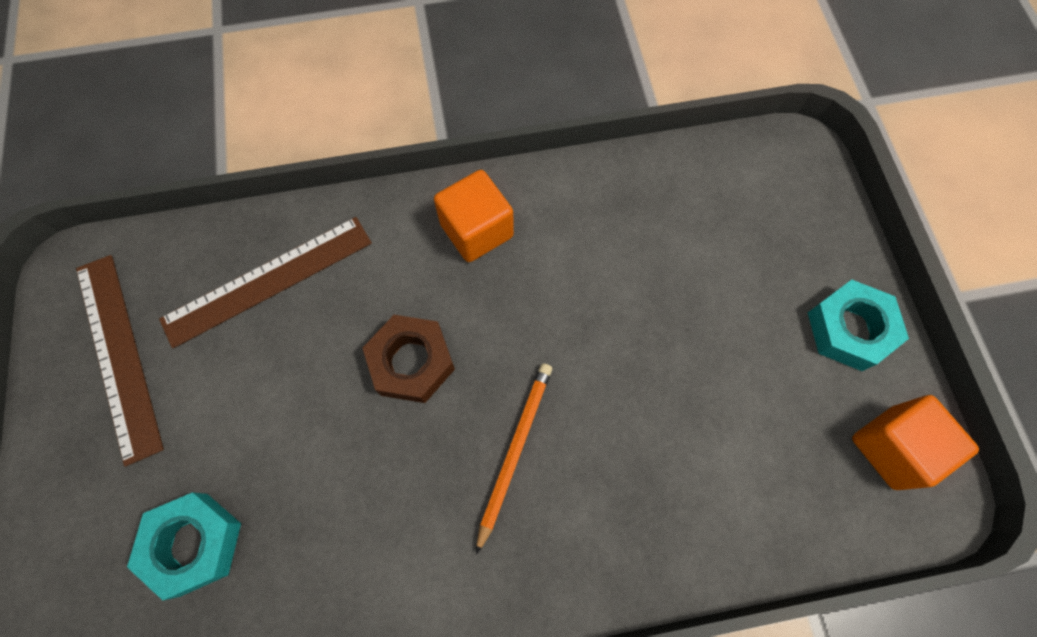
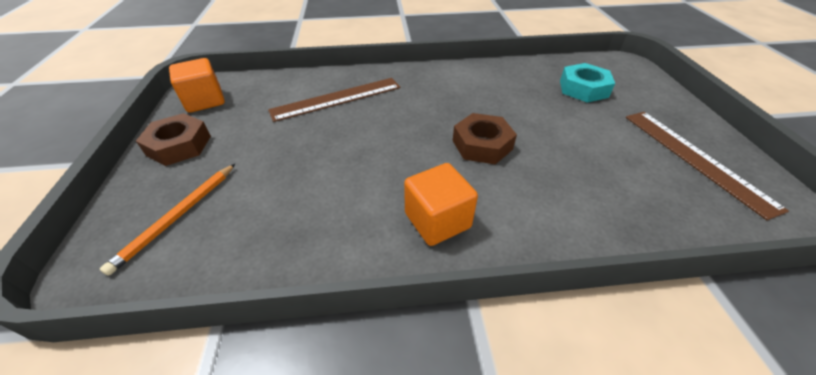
camera: 175 degrees left, 25 degrees down
(268, 280) = (610, 195): brown ruler -> brown ruler (337, 99)
(514, 451) = (415, 108): orange pencil -> orange pencil (178, 217)
(849, 329) = (179, 145): turquoise nut -> brown nut

